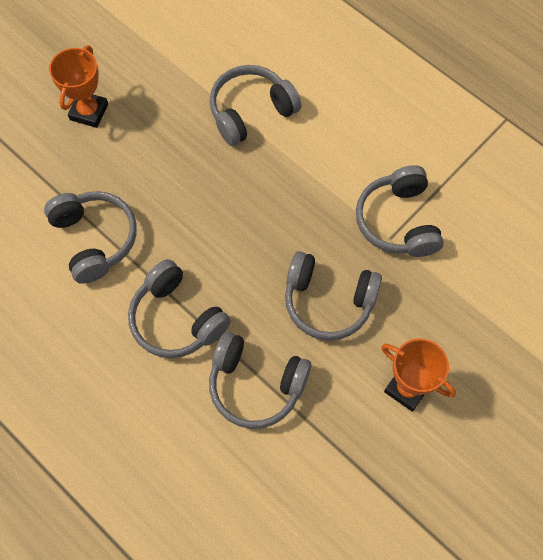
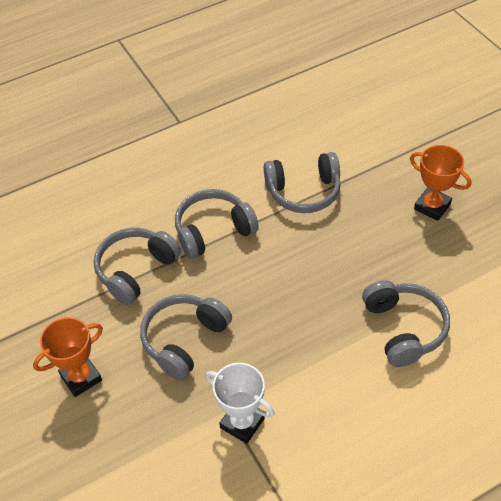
camera: 110 degrees right, 15 degrees down
(398, 221) = (242, 423): grey headphones -> white trophy

